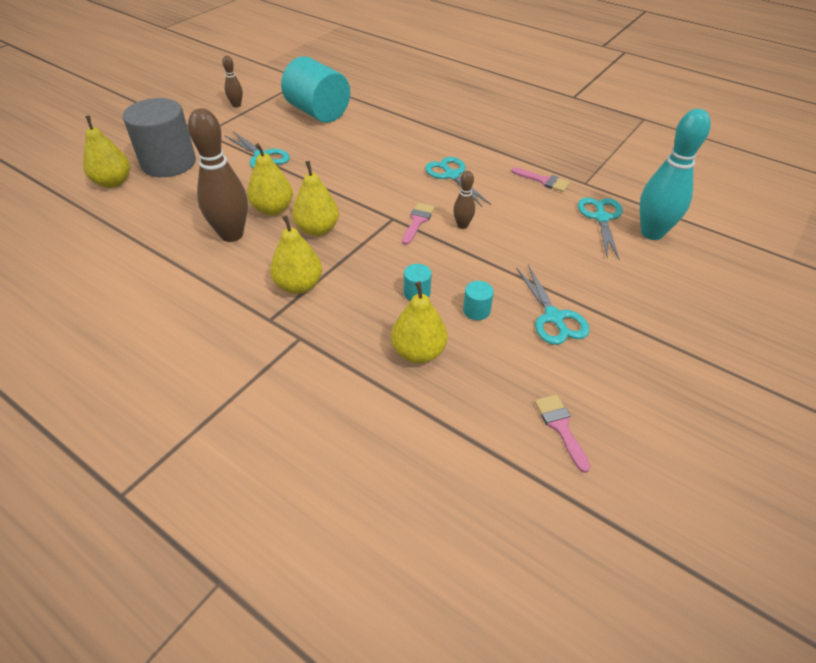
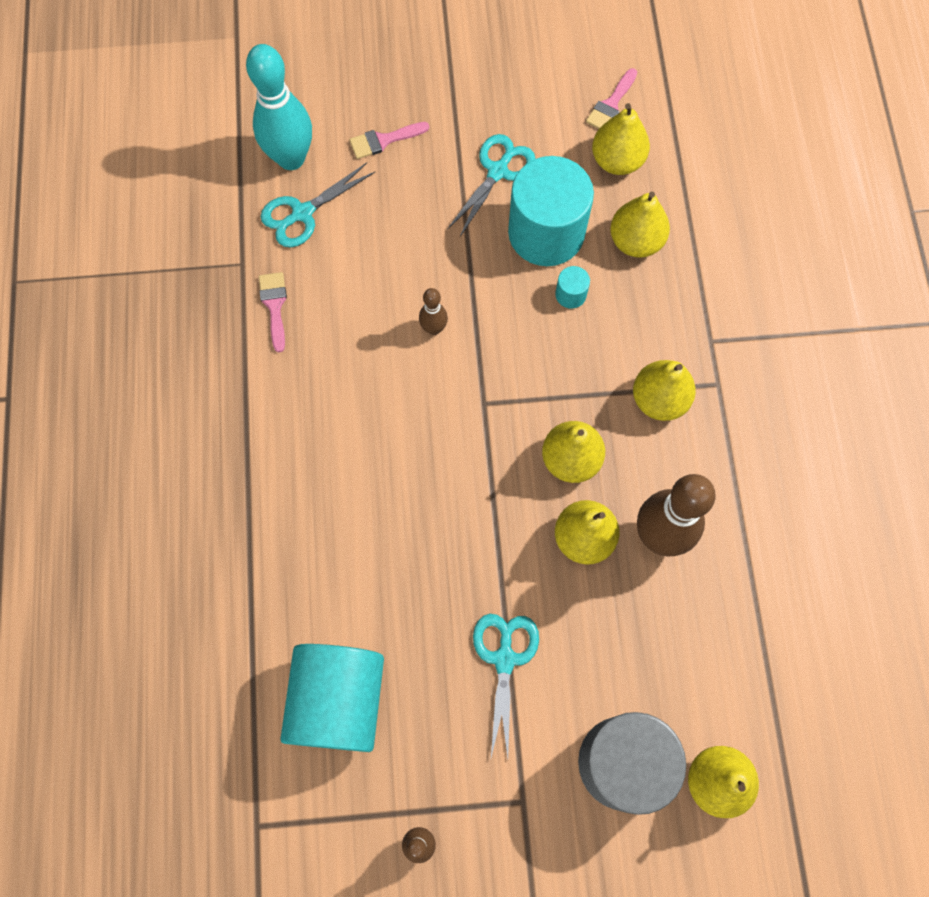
camera: 130 degrees left, 25 degrees up
(417, 221) = (466, 375): pink brush -> pink brush (384, 140)
(452, 175) = (347, 406): turquoise scissors -> none
(476, 310) = (546, 233): turquoise cylinder -> turquoise cylinder, size x2.50
(499, 391) = (617, 161): none -> yellow pear

